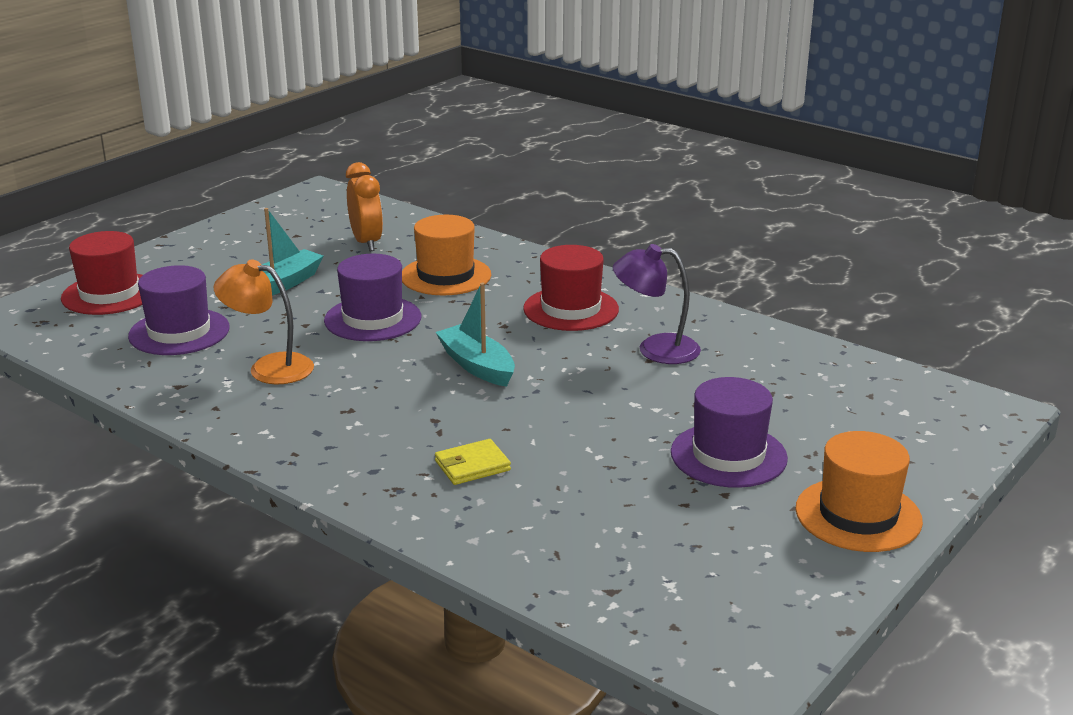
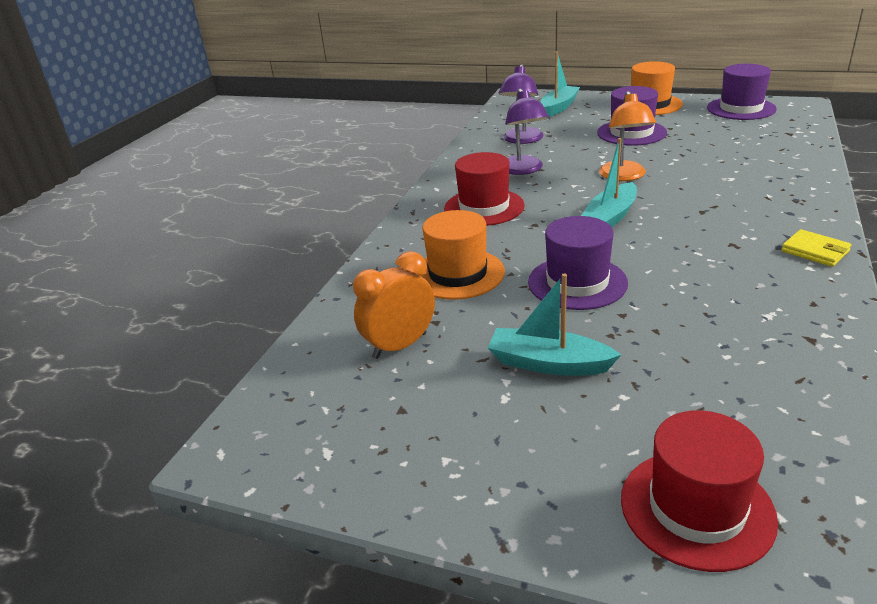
camera: 105 degrees left, 5 degrees up
(179, 332) = (721, 389): purple hat -> purple hat (741, 108)
(269, 367) = (719, 303): orange lamp -> orange lamp (624, 176)
(472, 466) = (737, 186): yellow wallet -> yellow wallet (815, 251)
(766, 370) = (521, 140): none -> purple lamp
(899, 430) = (558, 107): none -> turquoise boat

